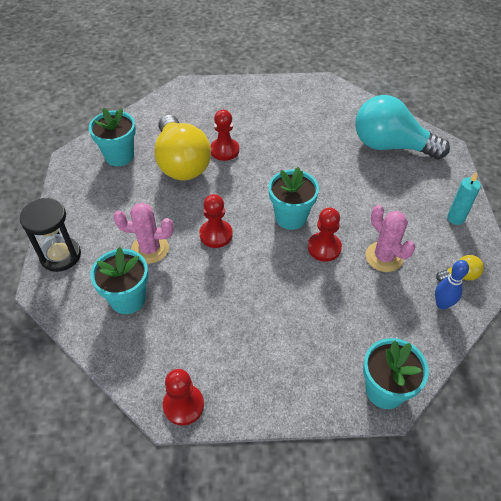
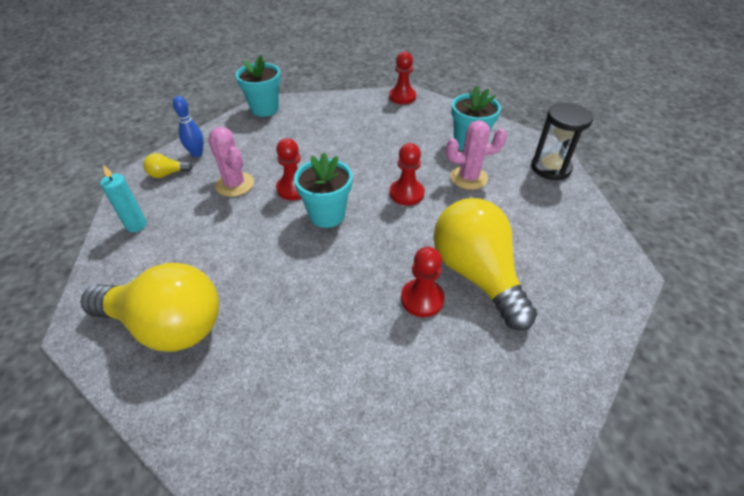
camera: 175 degrees right, 5 degrees down
(119, 156) = (566, 279): turquoise flower pot -> none
(391, 146) = (167, 325): turquoise light bulb -> yellow light bulb

